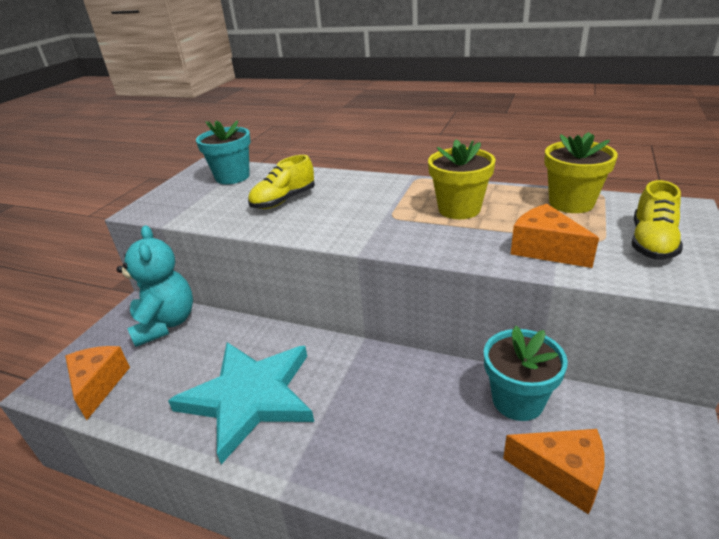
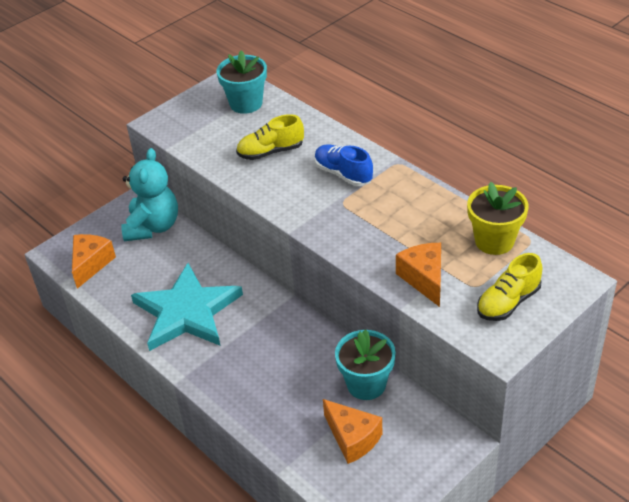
camera: 25 degrees right, 10 degrees up
(372, 197) = (343, 174): none -> blue shoe
(459, 209) = (400, 214): yellow flower pot -> none

